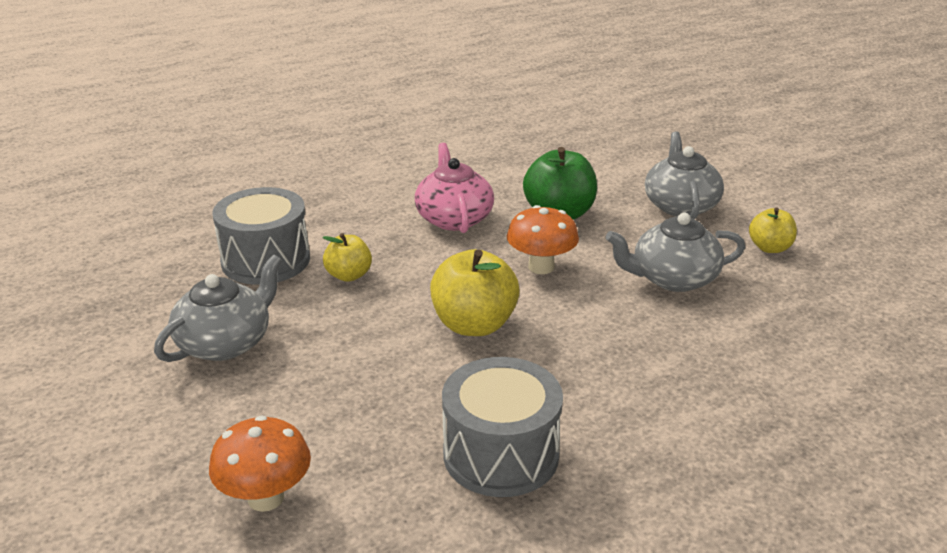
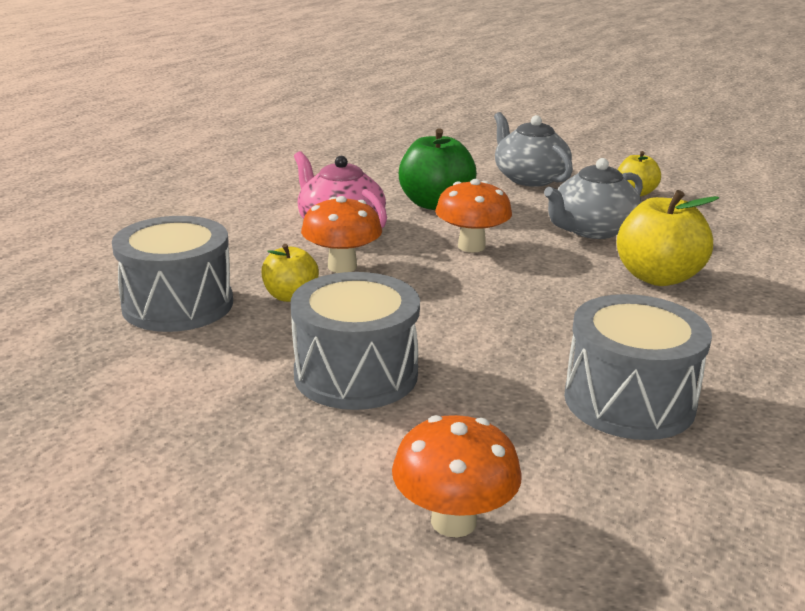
camera: 30 degrees left, 5 degrees down
(226, 342) = (223, 391): grey teapot -> none
(324, 359) = (356, 374): none -> grey drum
(414, 258) = (342, 266): none -> orange mushroom
(474, 324) = (469, 305): yellow apple -> yellow apple (657, 277)

